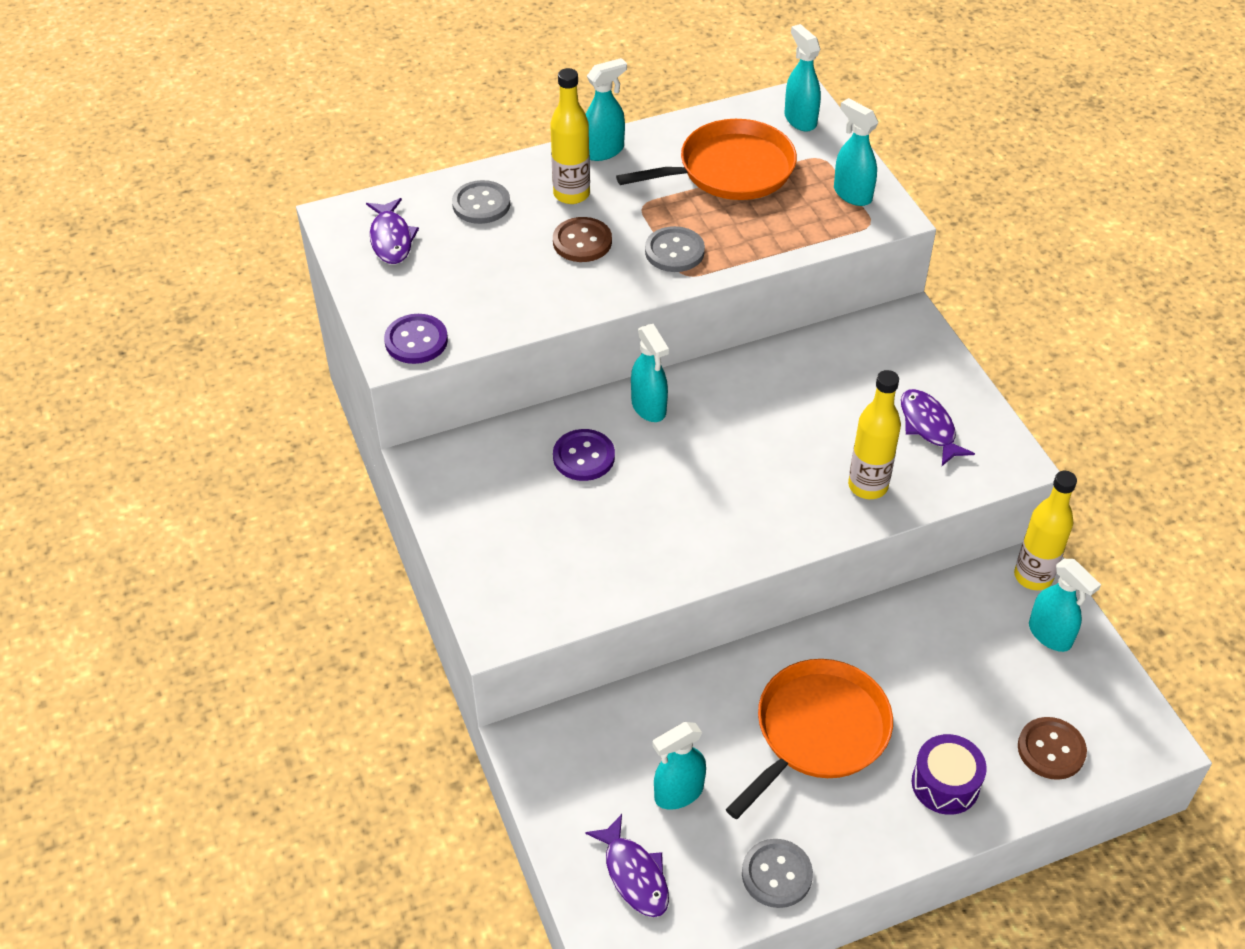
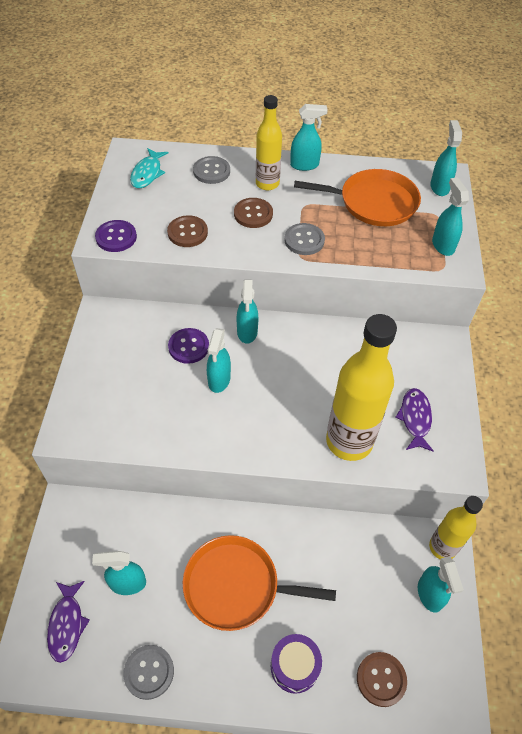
camera: 25 degrees right, 5 degrees up
(391, 239) = (147, 173): purple fish -> turquoise fish
(511, 298) = (187, 232): none -> brown button
(655, 481) = (219, 380): none -> turquoise spray bottle
(817, 732) = (236, 586): orange pan -> orange pan turned 150 degrees counterclockwise
(868, 486) = (349, 441): yellow bottle -> yellow bottle, size x1.67

